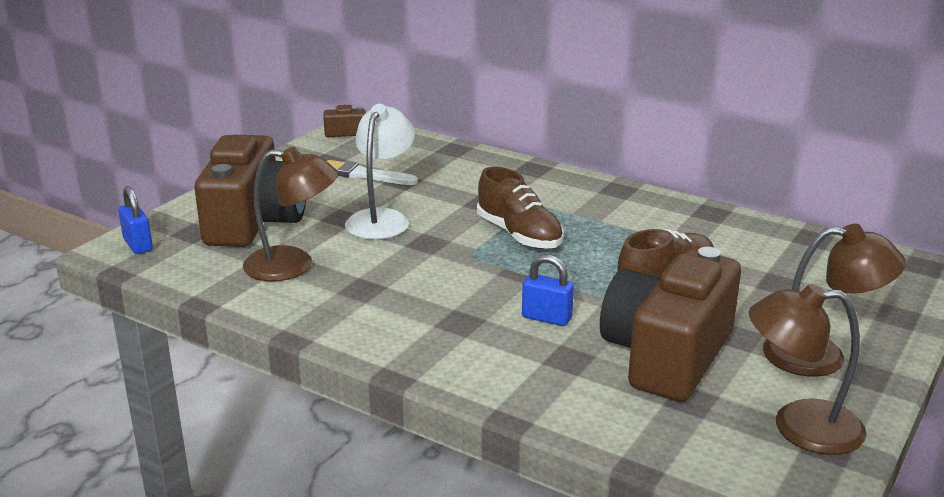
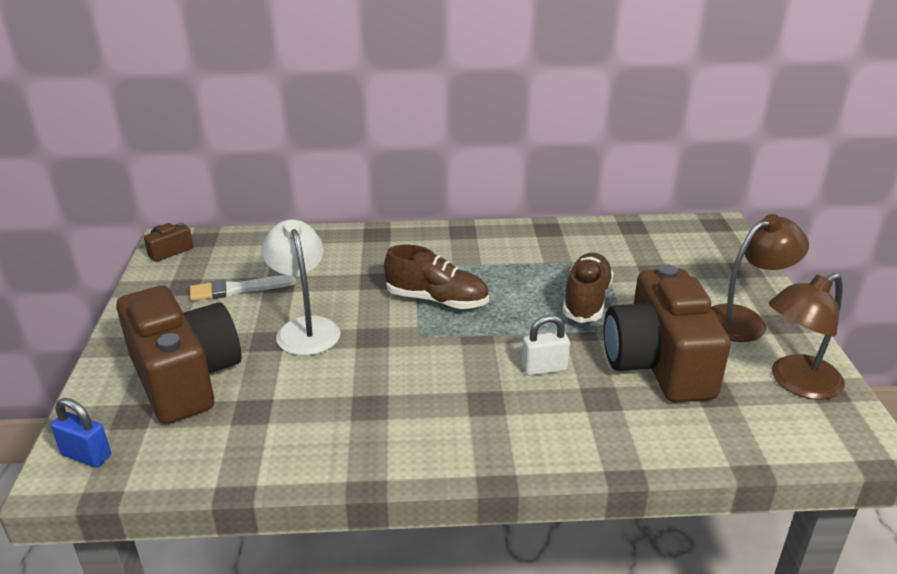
camera: 35 degrees left, 5 degrees up
(293, 266) = (279, 410): brown lamp -> none
(546, 318) = (544, 368): blue padlock -> white padlock

